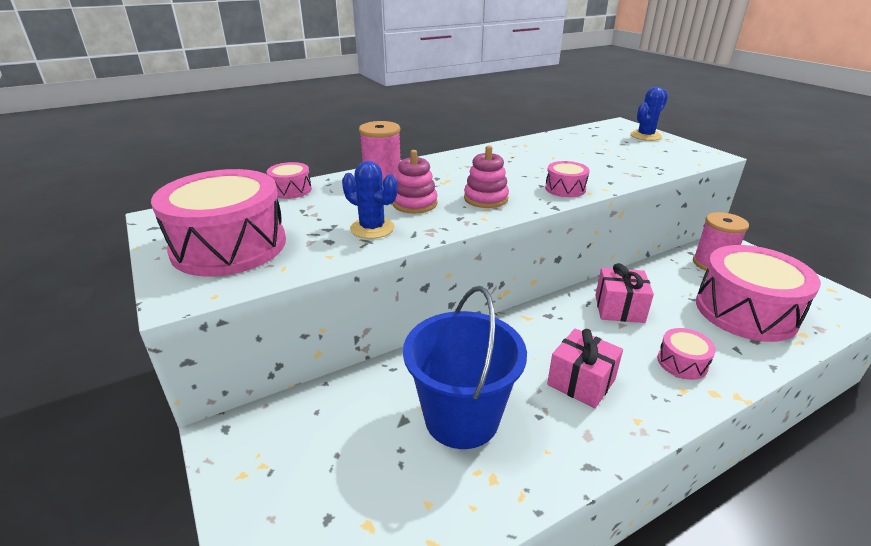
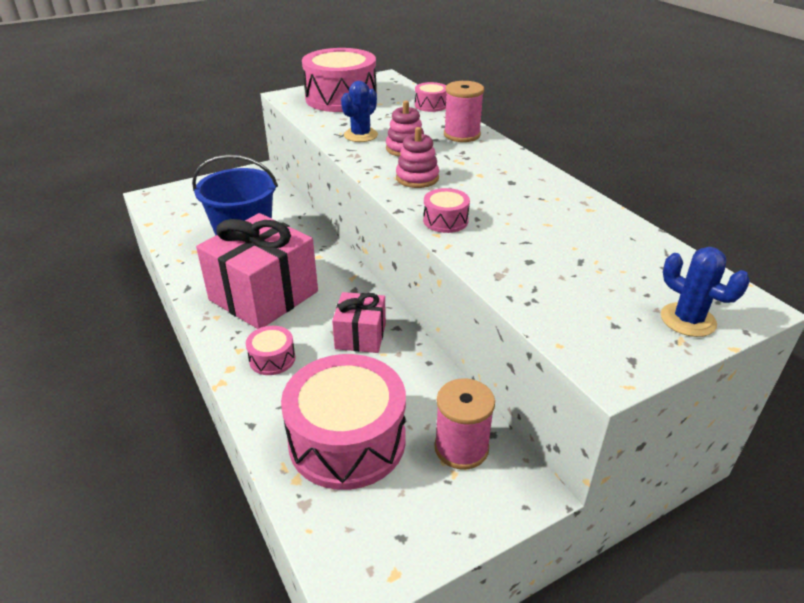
camera: 90 degrees right, 5 degrees up
(581, 382) = (264, 295): pink gift -> pink gift, size x1.88

